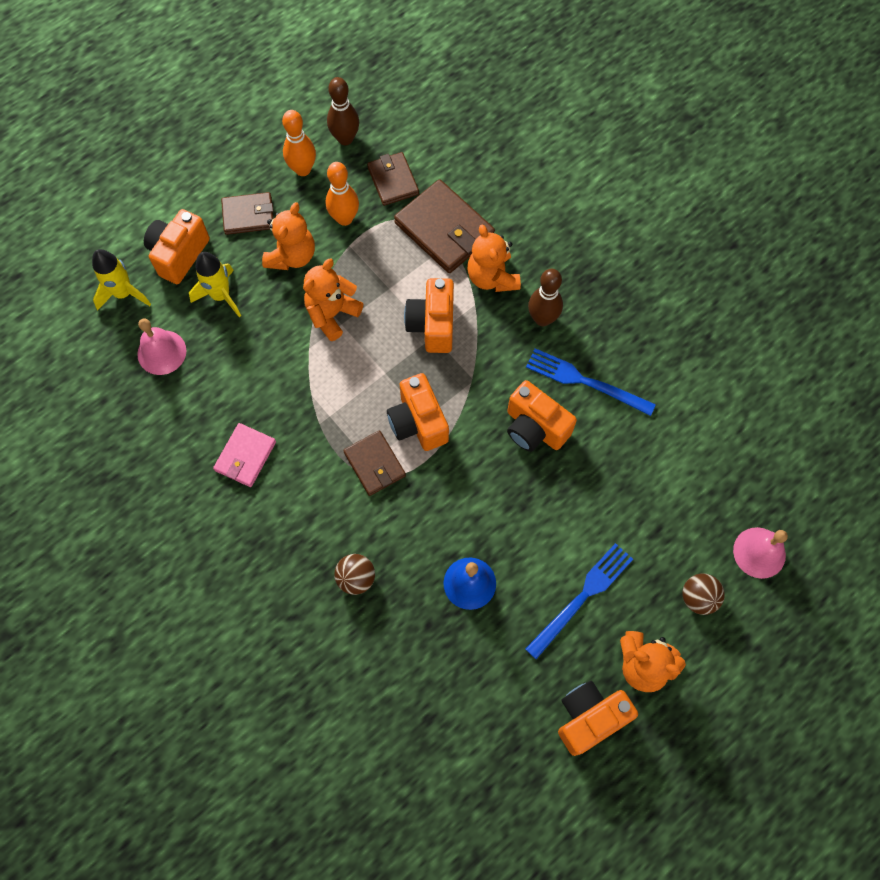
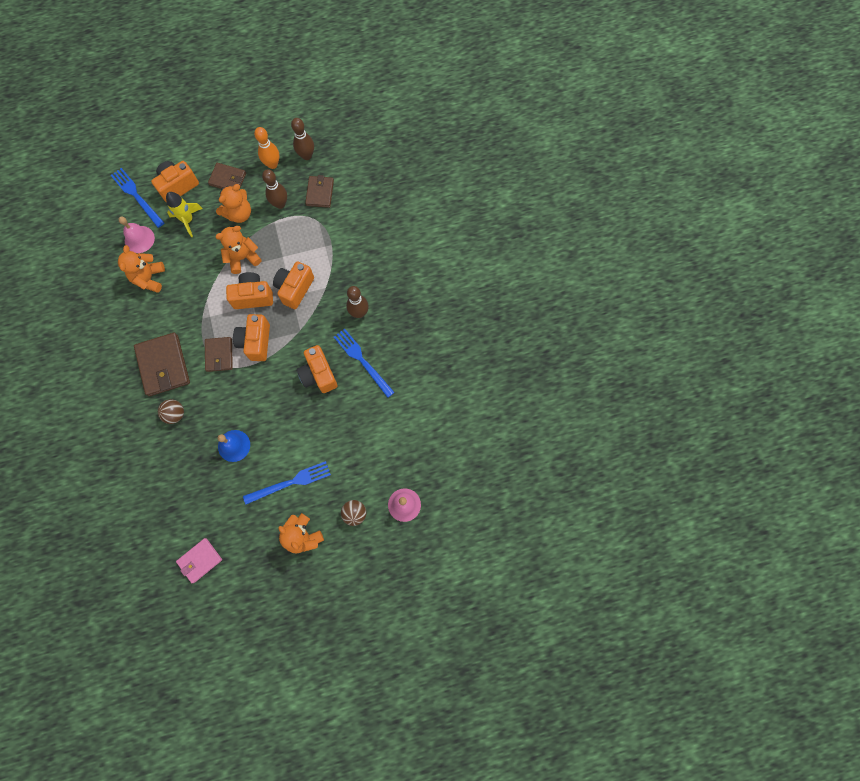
camera: 25 degrees right, 5 degrees up
(123, 293) = (136, 196): yellow rocket -> blue fork
(245, 456) = (153, 319): pink wallet -> pink wallet (200, 560)
(344, 218) = (280, 204): orange bowling pin -> brown bowling pin
(444, 229) = (333, 235): brown wallet -> brown wallet (163, 365)
(492, 277) = (344, 275): orange teddy bear -> orange teddy bear (149, 278)
(589, 718) = (257, 550): orange camera -> orange camera (253, 296)

